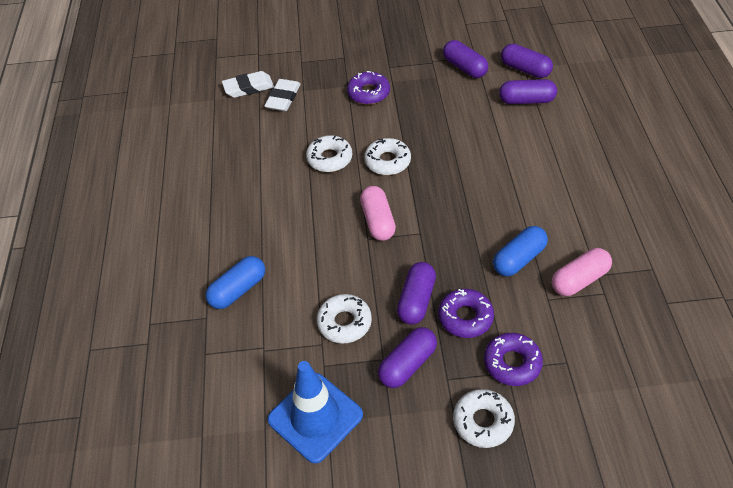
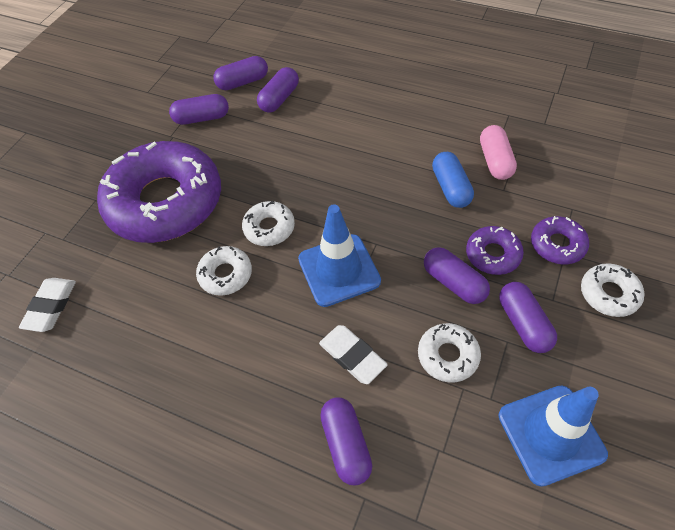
camera: 60 degrees left, 5 degrees up
(238, 290) = (346, 444): blue capsule -> purple capsule
(283, 98) = (101, 279): white eraser -> white eraser (352, 356)
(368, 93) = (165, 202): purple donut -> purple donut, size x2.38
(378, 221) = (339, 270): pink capsule -> blue traffic cone

